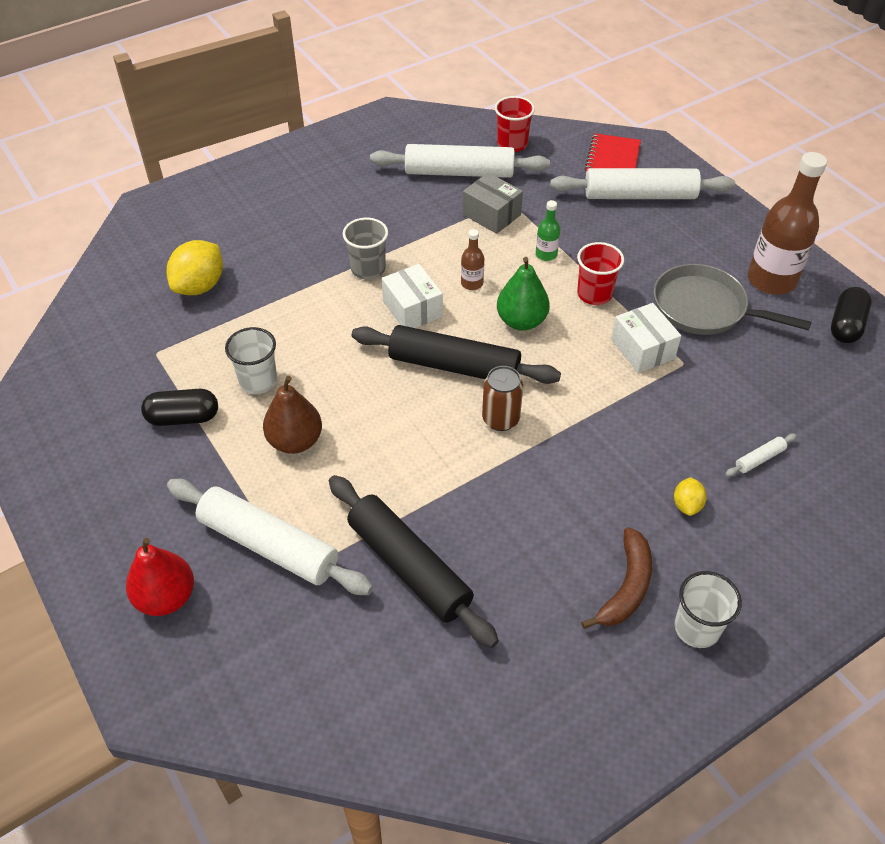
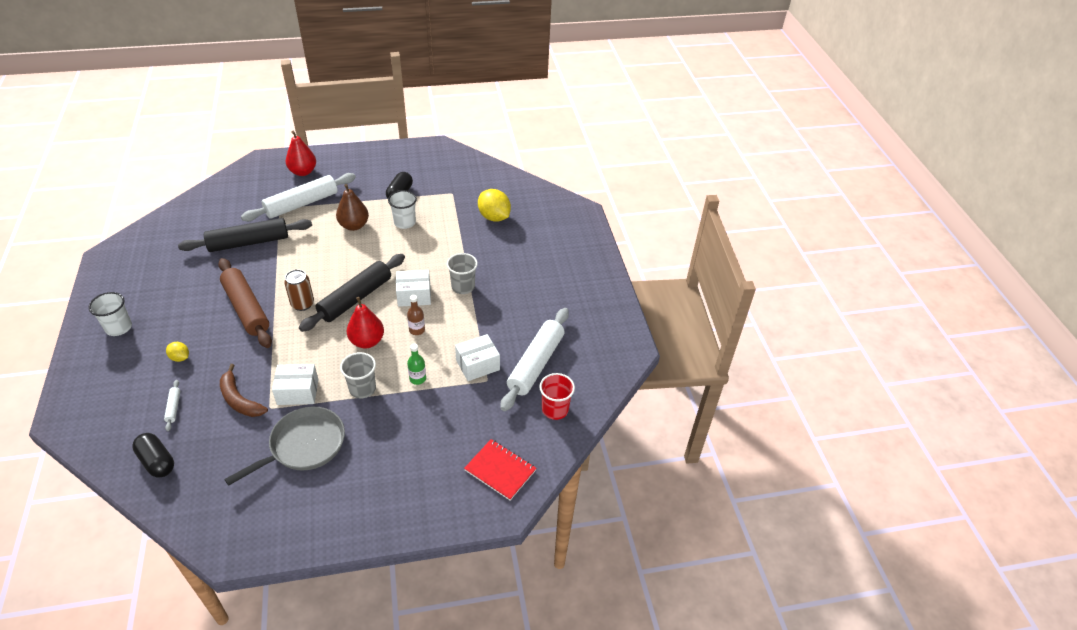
camera: 110 degrees right, 5 degrees down
(491, 214) = (477, 365): grey box -> white box
(521, 321) = (367, 341): green pear -> red pear
(551, 481) = (246, 309): none -> brown rolling pin
(594, 294) = (362, 389): red cup -> grey cup
(626, 586) = (164, 312): brown banana -> brown banana (239, 400)
(639, 195) = (444, 467): white rolling pin -> none
(771, 280) = (297, 506): brown bottle -> none
(845, 325) = (219, 528): black capsule -> black capsule (157, 461)

